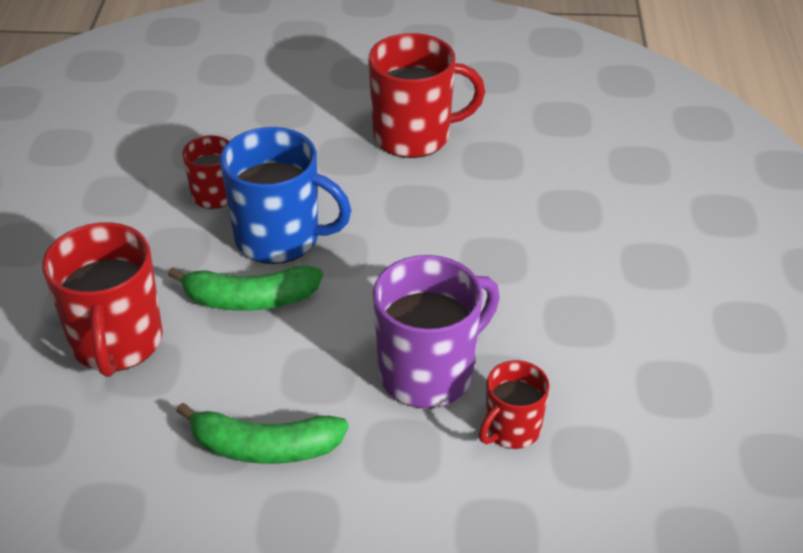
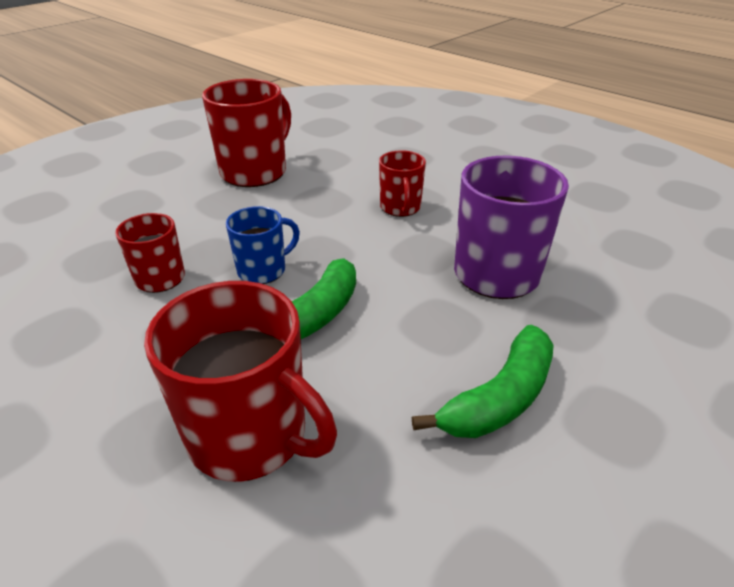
camera: 50 degrees left, 5 degrees down
(280, 238) = (263, 270): blue mug -> blue mug, size x0.56
(511, 430) = (587, 265): red mug -> red mug (400, 208)

